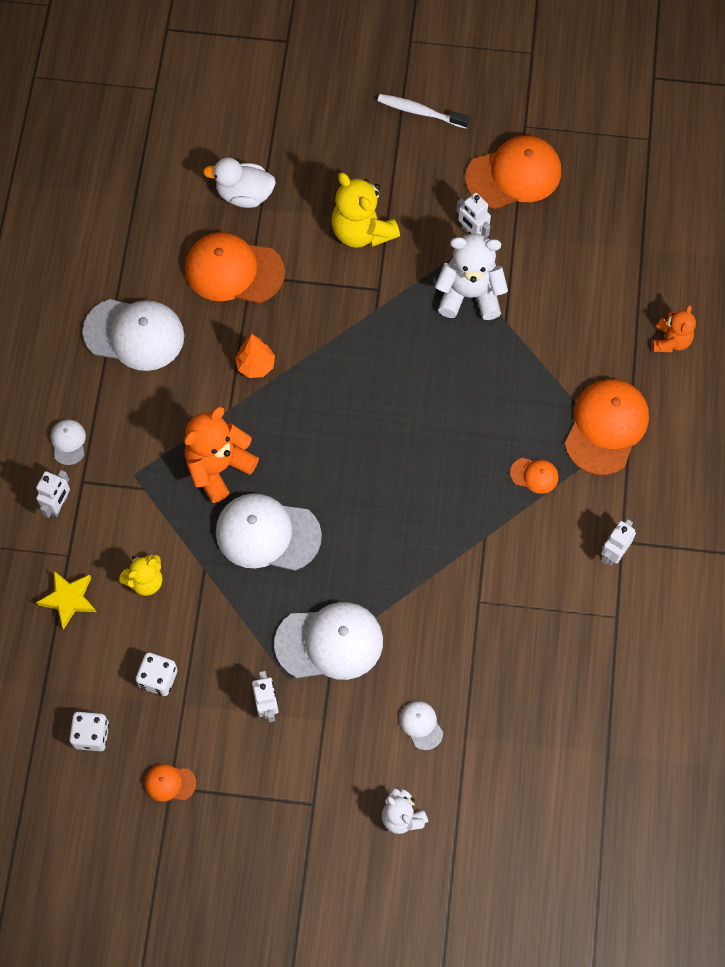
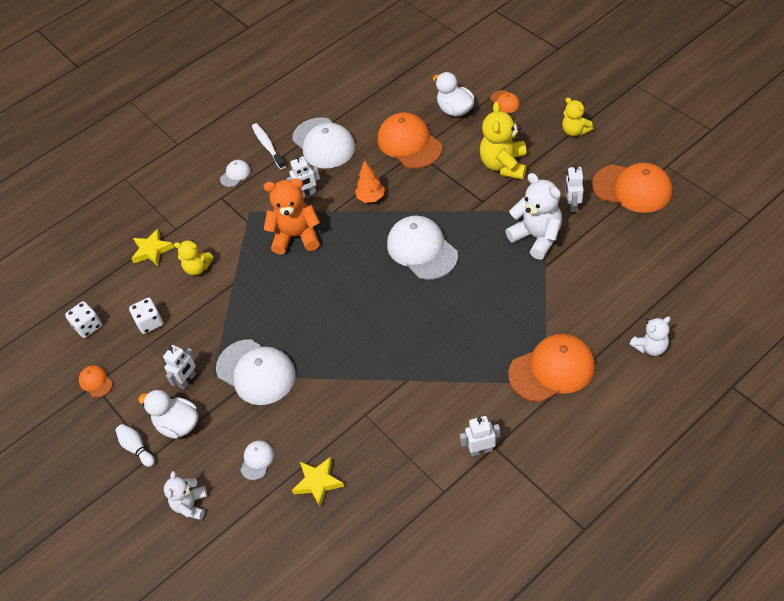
camera: 50 degrees right, 15 degrees down
(59, 505) = (198, 201): white robot -> white robot (307, 194)
(267, 534) = (285, 289): white cap -> white cap (422, 249)
(289, 810) = (137, 448): none -> white bowling pin
(306, 755) = (178, 424): none -> white duck
(398, 140) = (575, 131): none -> yellow teddy bear
(420, 112) = (604, 123): white toothbrush -> white toothbrush (268, 146)
(499, 699) = (318, 482): none -> yellow star
(534, 475) = (475, 366): orange cap -> orange cap (505, 102)
(671, 341) = (650, 347): orange teddy bear -> white teddy bear

